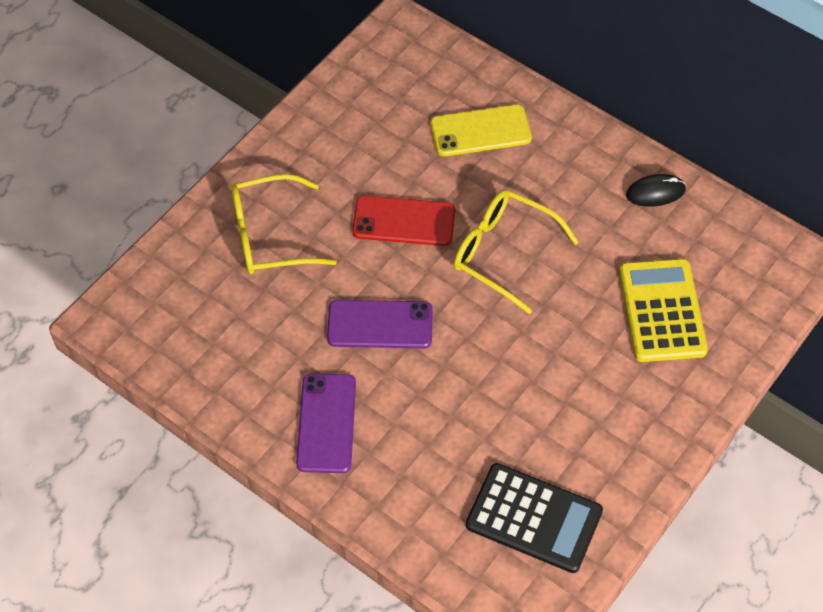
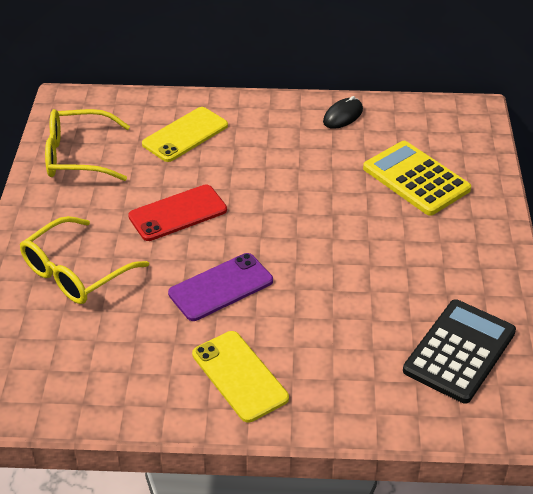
camera: 35 degrees left, 15 degrees down
(326, 423) = (239, 376): purple phone -> yellow phone
(504, 253) = (273, 197): yellow glasses -> yellow glasses (79, 156)
(534, 518) = (459, 351): black calculator -> black calculator turned 45 degrees counterclockwise

